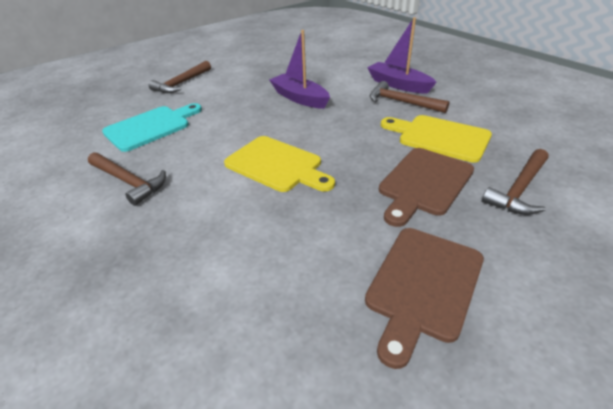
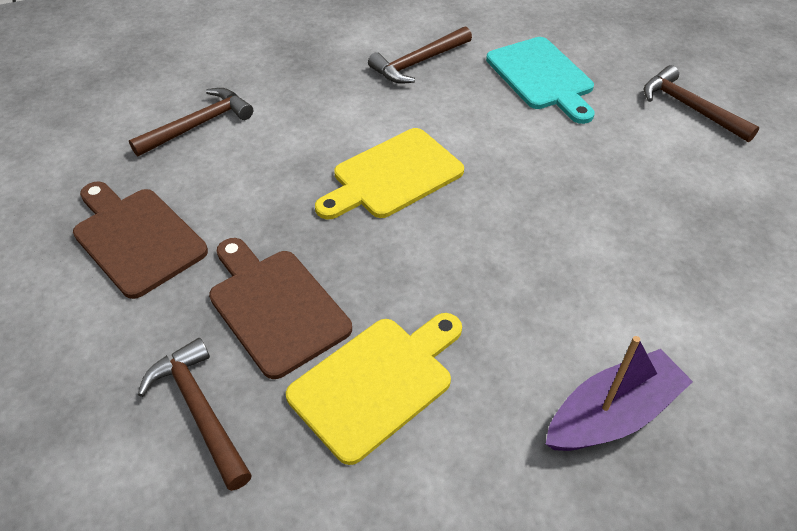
camera: 105 degrees right, 10 degrees up
(299, 98) = (589, 239): purple boat -> none
(401, 102) = (526, 384): brown hammer -> brown hammer (198, 125)

